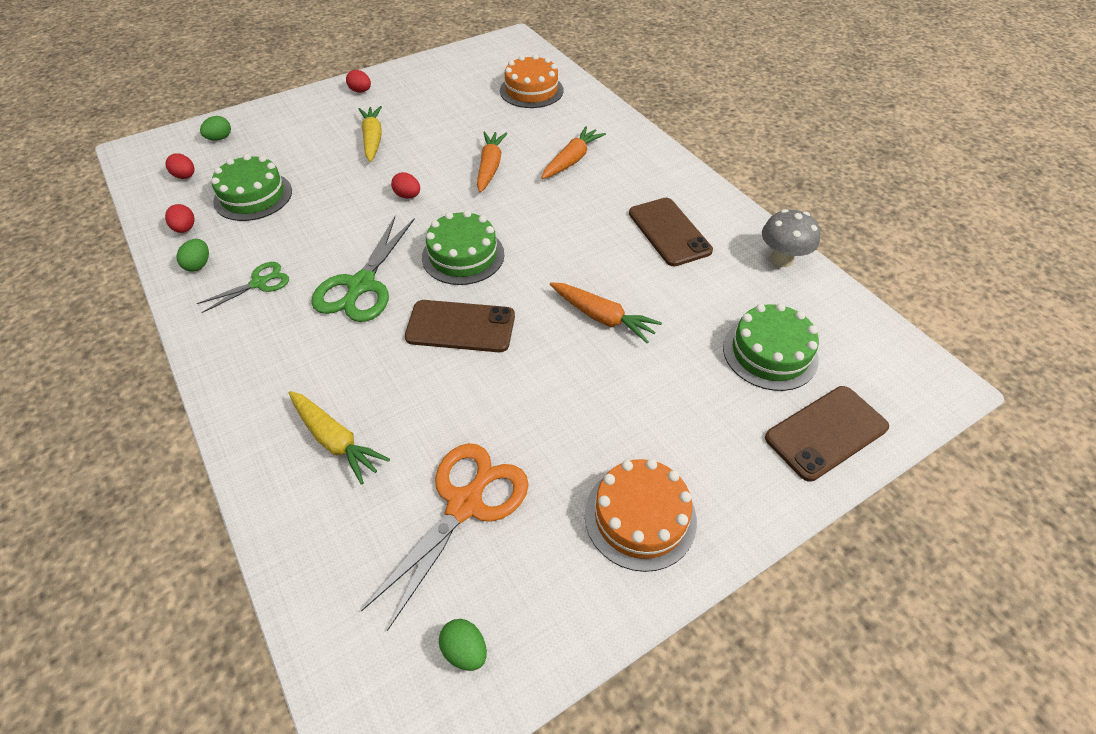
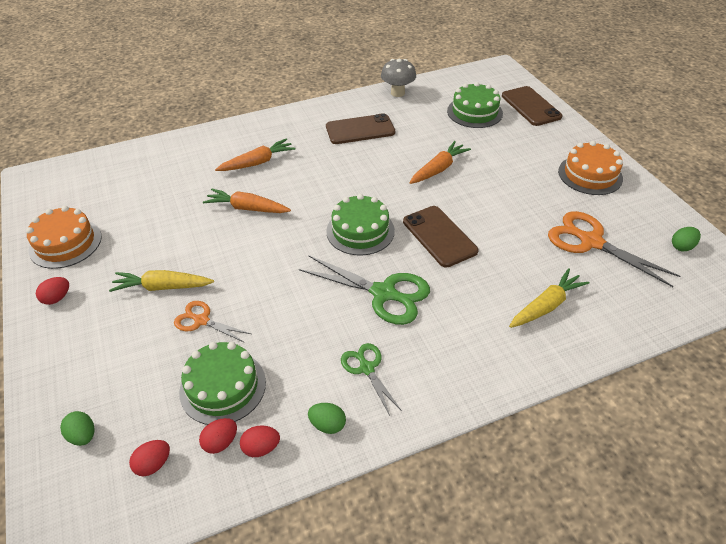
camera: 80 degrees left, 5 degrees down
(330, 169) = (202, 320): none -> orange scissors
(408, 196) = (269, 262): red egg -> red egg (221, 442)
(460, 326) = (439, 236): brown phone -> brown phone turned 45 degrees counterclockwise
(531, 90) = (138, 174): orange cake -> orange cake (65, 243)
(572, 160) = (257, 162): orange carrot -> orange carrot turned 105 degrees clockwise

